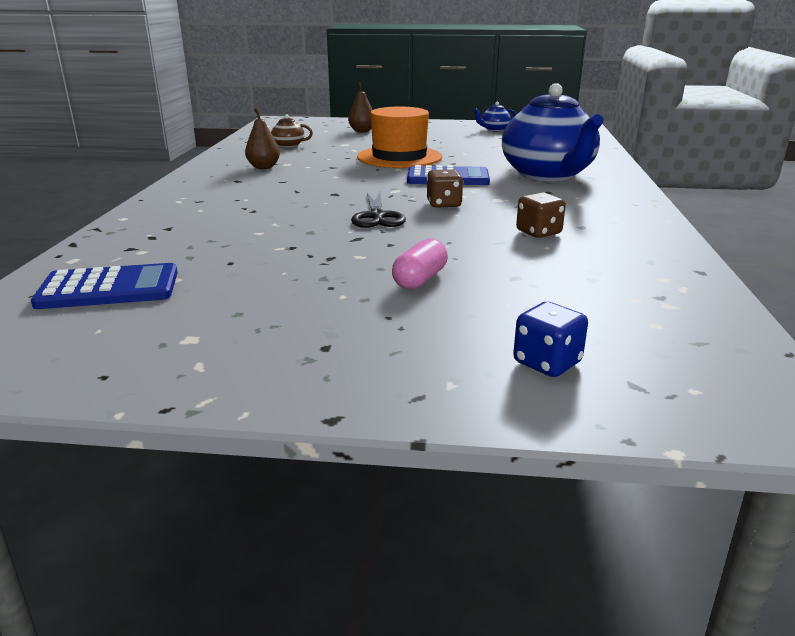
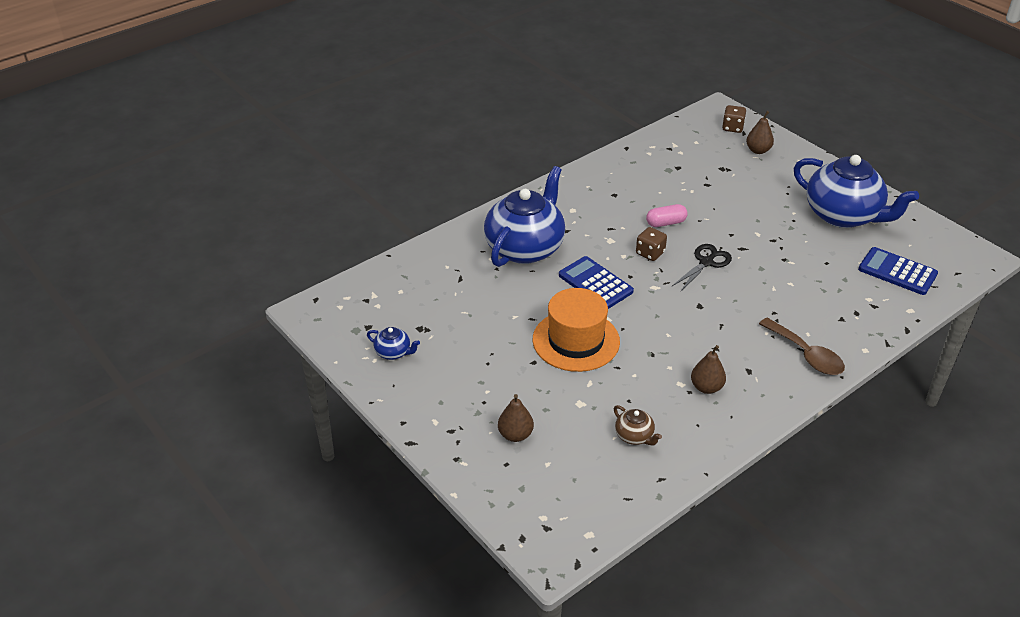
camera: 135 degrees left, 15 degrees up
(189, 199) = (806, 354): none -> brown spoon
(256, 324) = (843, 215): none -> blue teapot
(420, 279) = (749, 204): pink capsule -> pink capsule (666, 223)
(538, 232) = (644, 202): brown dice -> brown dice (732, 128)
(547, 363) = (758, 150): blue dice -> brown pear

